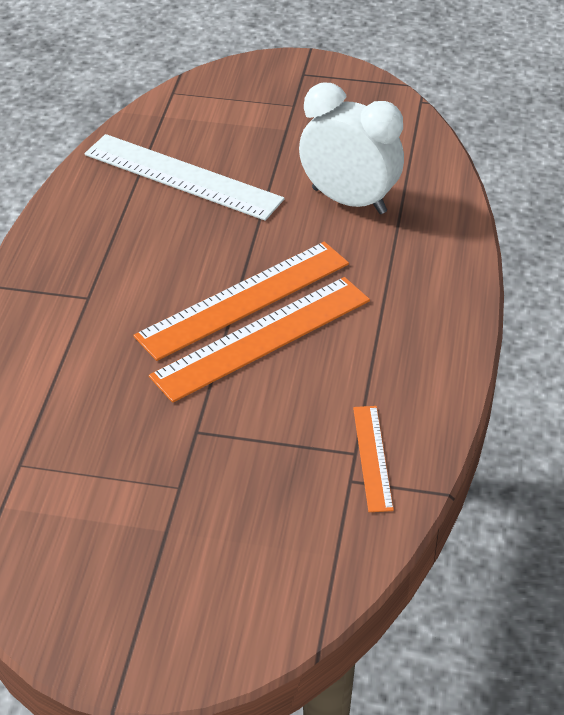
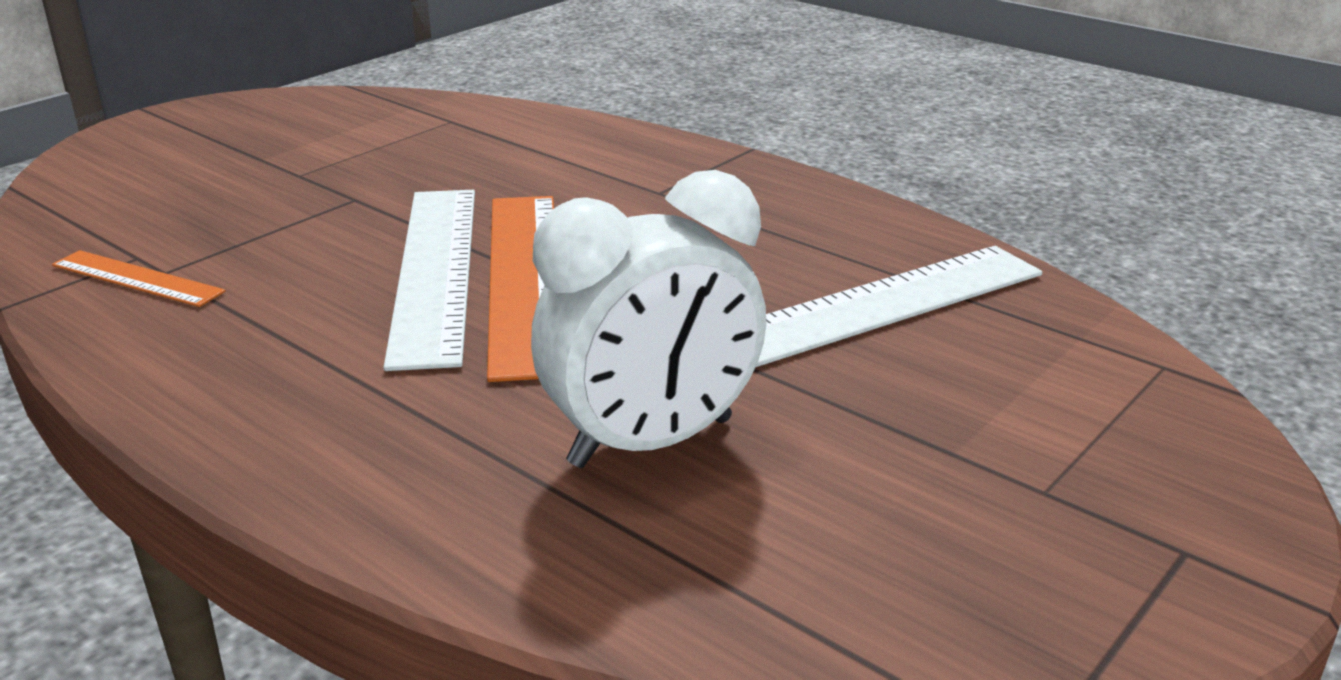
camera: 120 degrees right, 15 degrees down
(262, 338) = (435, 270): orange ruler -> white ruler

